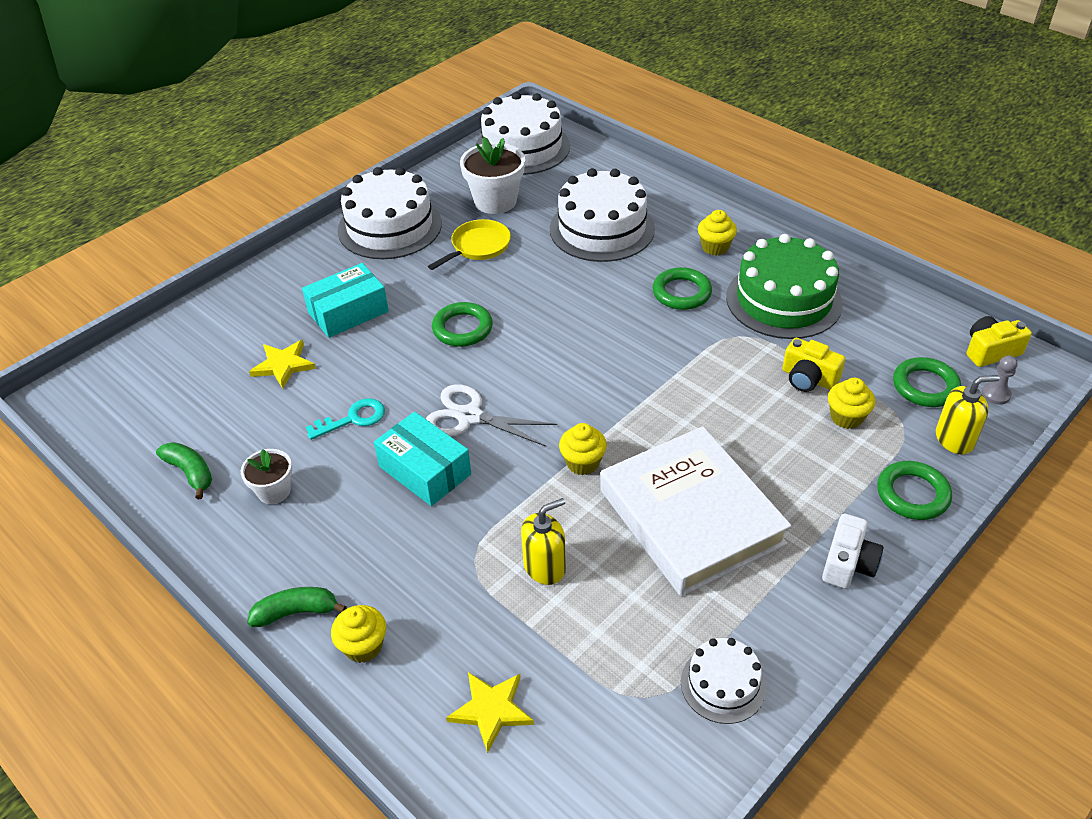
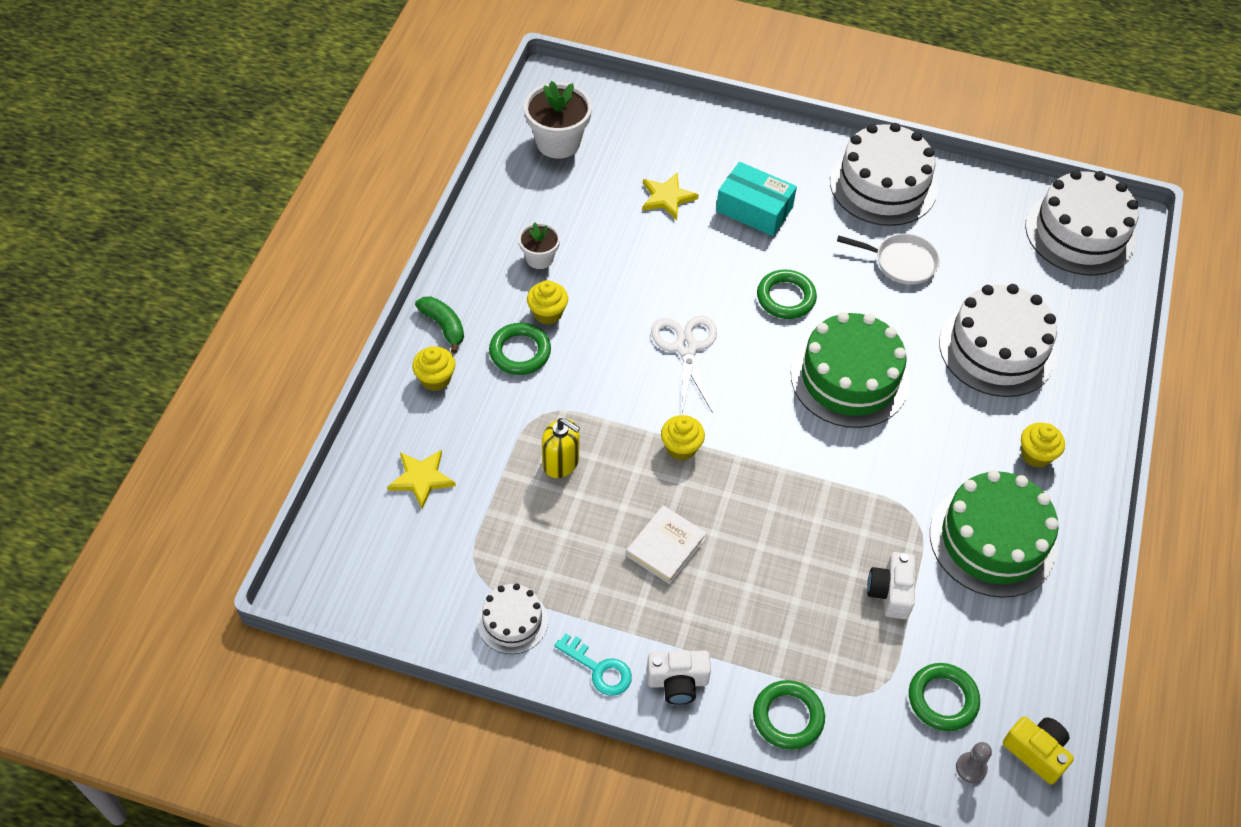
camera: 60 degrees right, 10 degrees up
(190, 473) = (529, 200): green banana -> none
(353, 419) = (638, 271): turquoise key -> turquoise key (599, 669)
(425, 470) = (612, 343): turquoise box -> none
(478, 247) = (901, 262): yellow pan -> white pan
(495, 201) = (977, 247): white flower pot -> white flower pot (558, 142)
(576, 321) = (849, 378): none -> green cake
(681, 293) = (945, 448): green ring -> green ring (520, 352)
(690, 516) = (665, 547): white book -> white book, size x0.46
(808, 378) = (890, 592): yellow camera -> white camera
(846, 417) = (856, 638): yellow cupcake -> yellow cupcake (547, 313)
(954, 439) = (882, 740): yellow soap dispenser -> none

